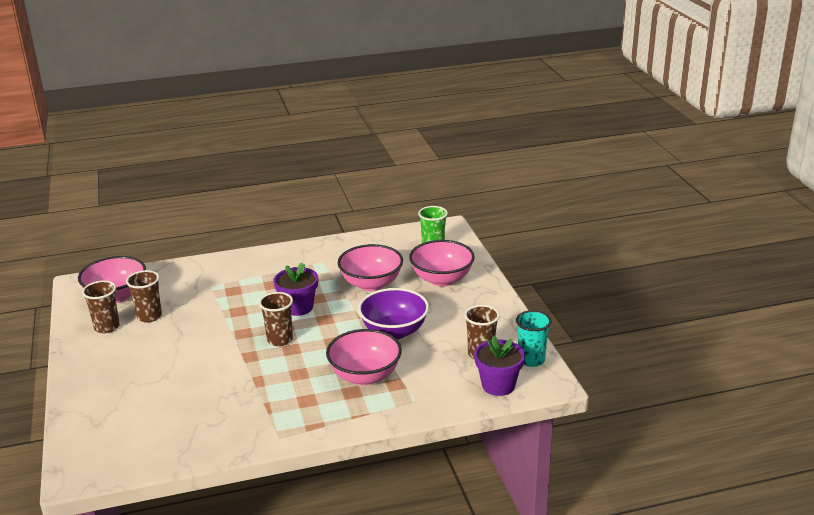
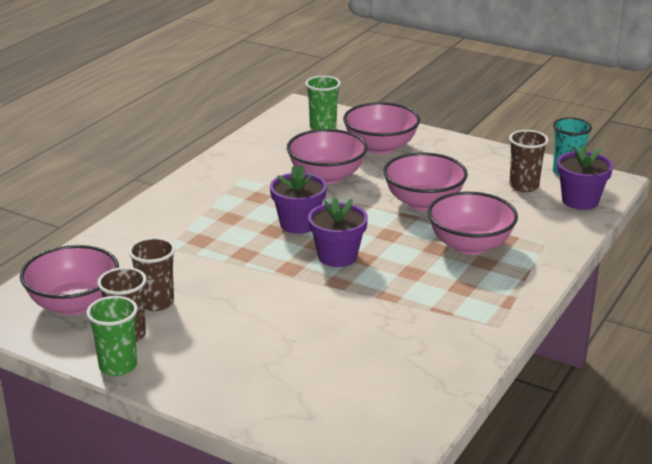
camera: 45 degrees left, 0 degrees up
(74, 342) = (118, 366): none -> green cup
(280, 340) = (337, 256): brown cup -> purple flower pot
(394, 331) = (423, 202): purple bowl -> pink bowl

